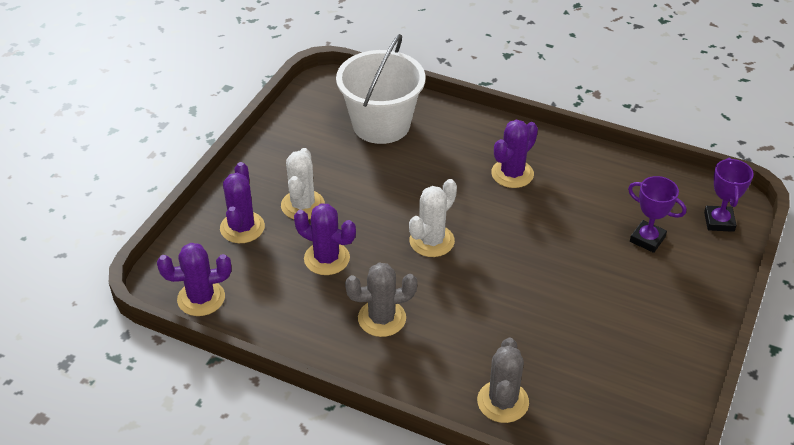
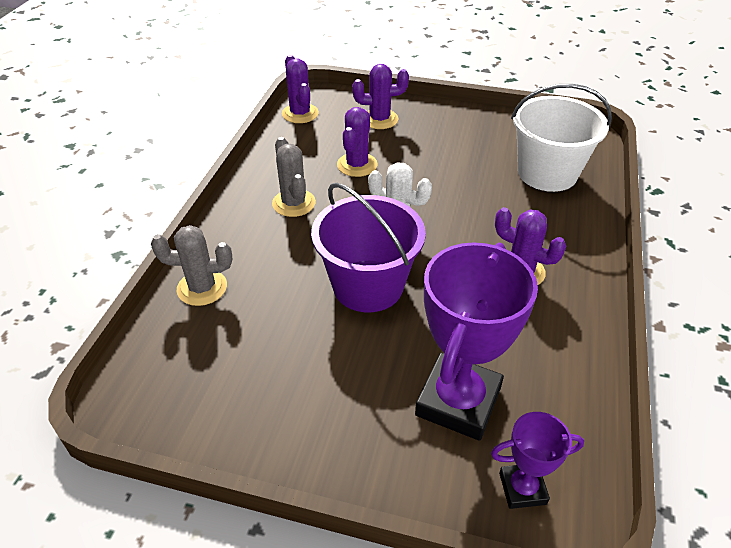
camera: 80 degrees right, 0 degrees up
(302, 205) = (416, 144): white cactus -> none
(516, 274) = (368, 286): none -> purple bucket
(647, 239) = (458, 401): purple trophy -> purple trophy, size x1.95

